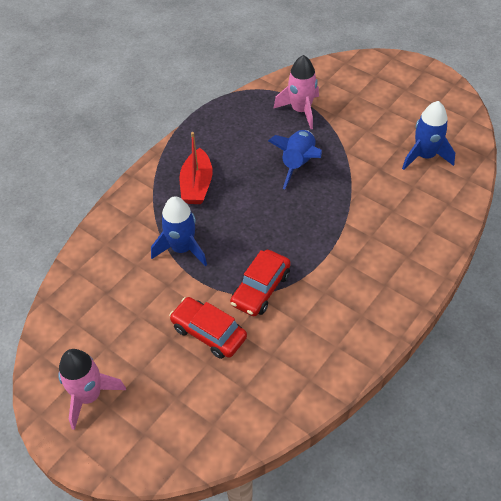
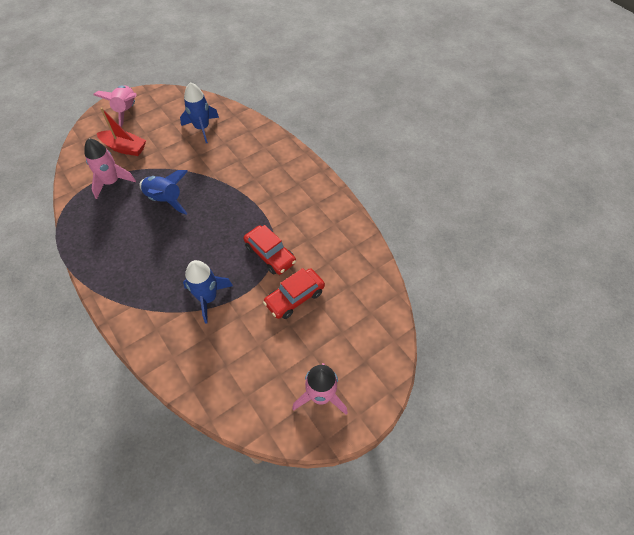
camera: 75 degrees left, 5 degrees up
(197, 185) = (147, 272): red boat -> red boat (124, 148)
(411, 80) = (127, 111): none -> pink rocket

